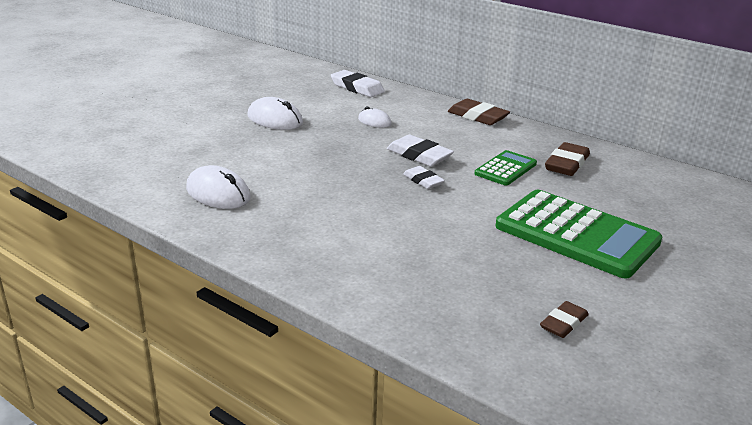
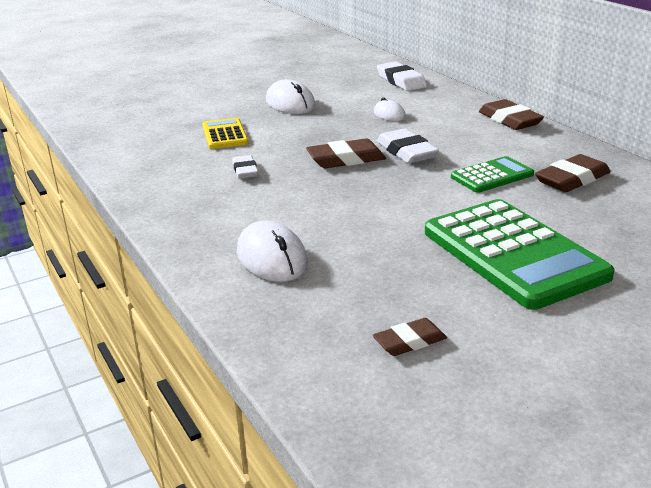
camera: 25 degrees right, 0 degrees up
(218, 193) = (177, 163): white mouse -> white mouse (272, 258)
(239, 158) = (225, 135): none -> yellow calculator
(374, 169) = (346, 159): none -> brown eraser
(423, 181) = (387, 176): white eraser -> white eraser (245, 170)

